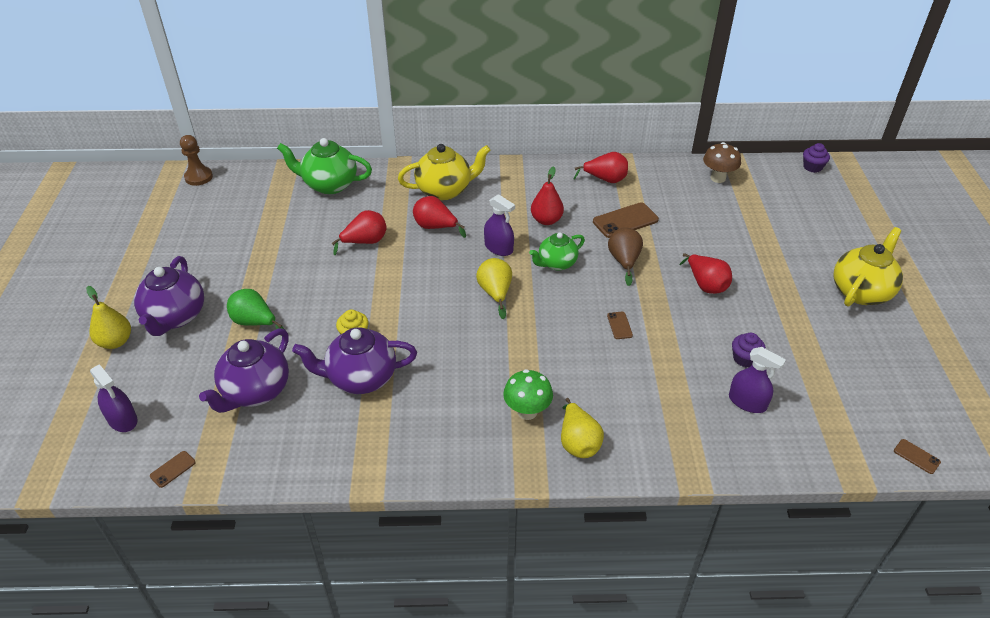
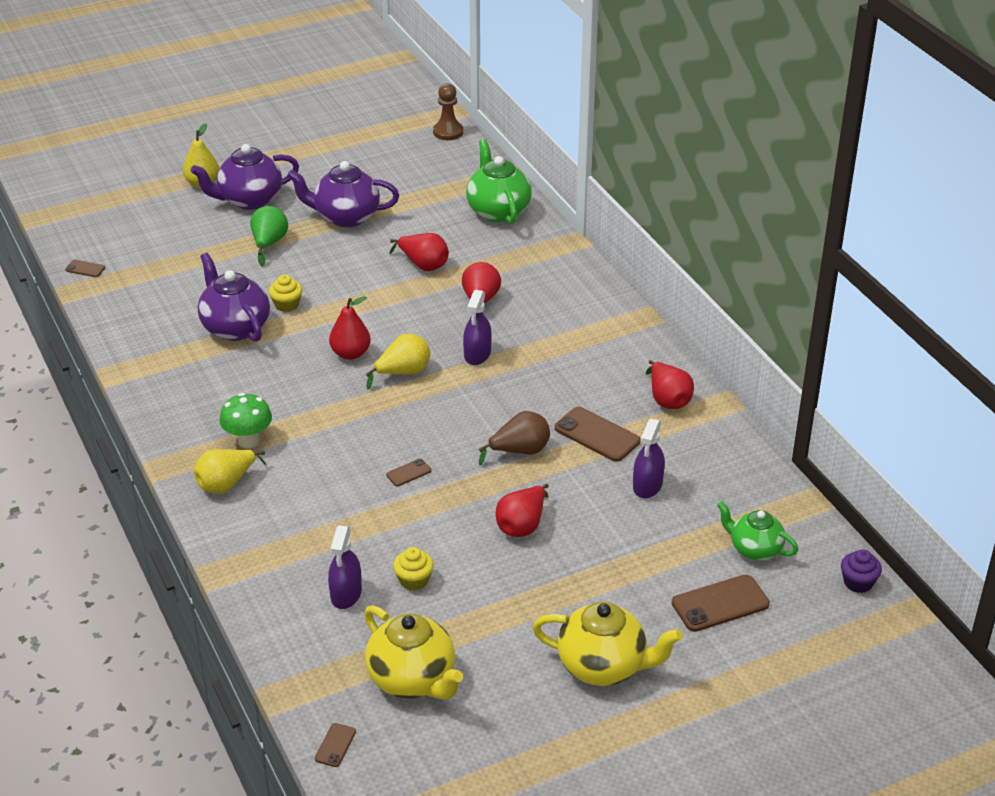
camera: 65 degrees right, 5 degrees down
(122, 419) = (122, 224): purple spray bottle -> purple spray bottle (647, 485)
(255, 391) = (187, 276): purple teapot -> purple teapot (345, 217)
(445, 190) = (549, 288): yellow teapot -> yellow teapot (413, 679)
(546, 220) = (551, 374): red pear -> red pear (350, 353)
(556, 263) = (480, 402): green teapot -> green teapot (754, 549)
(718, 178) = (752, 495): brown mushroom -> none
(745, 358) = (414, 580): purple cupcake -> yellow cupcake
(815, 224) = (720, 604): none -> brown phone

